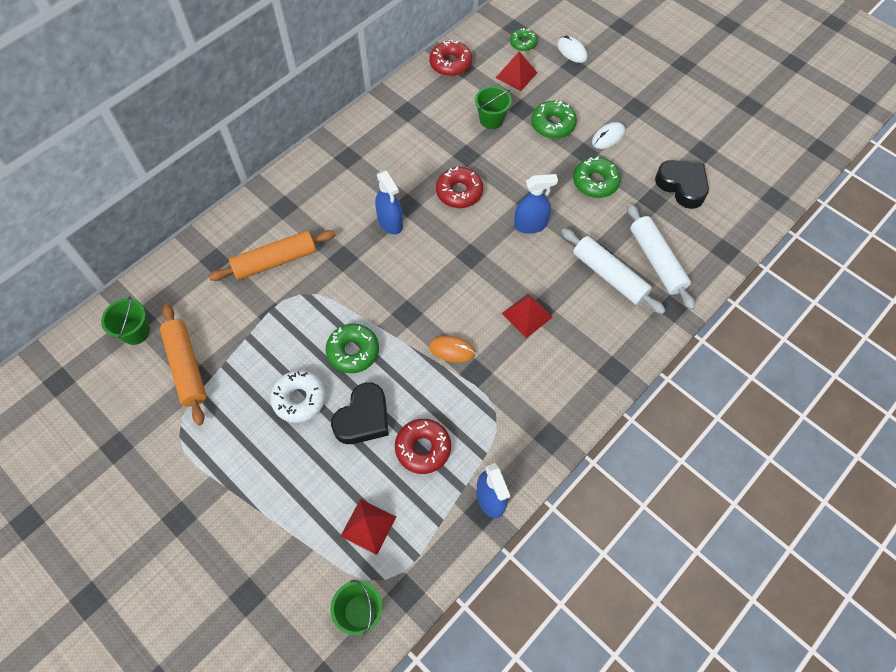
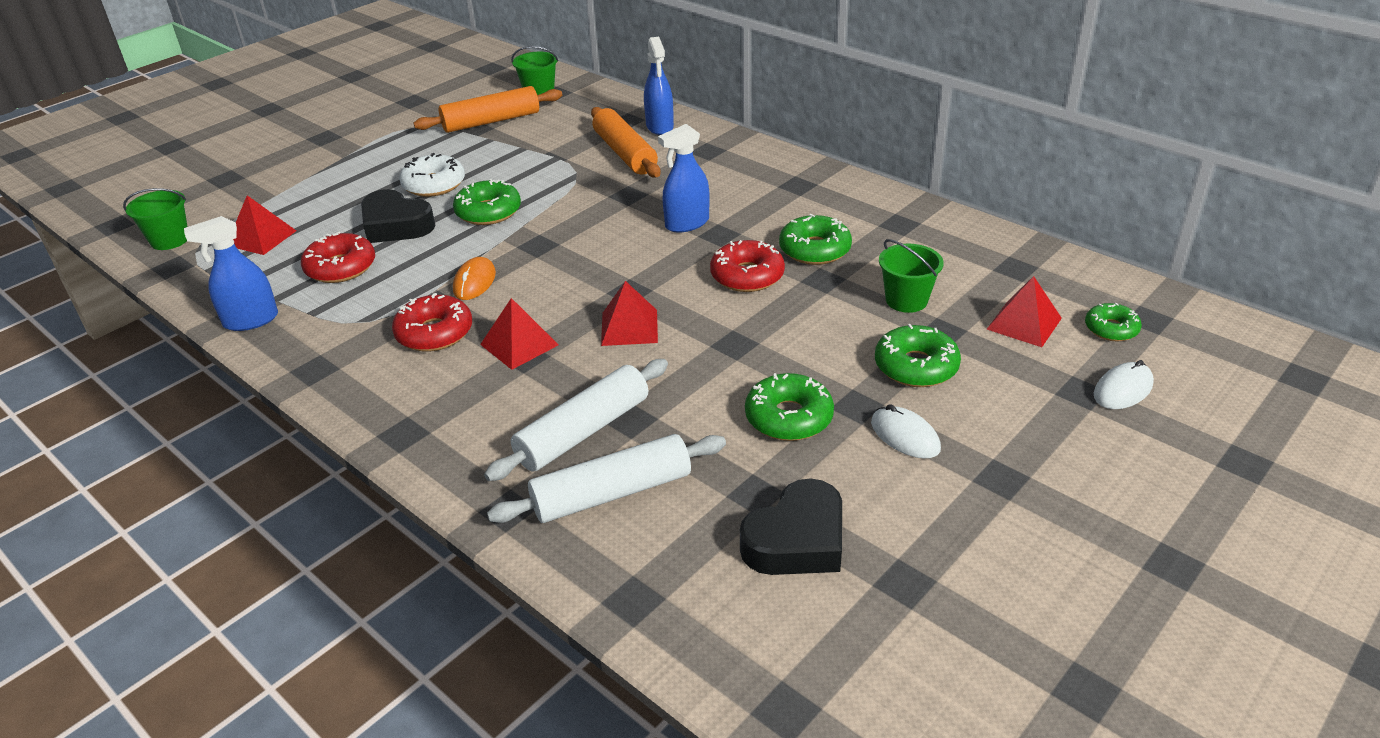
camera: 90 degrees right, 25 degrees down
(432, 156) = (814, 250): none -> green donut
(450, 64) = (1019, 256): red donut -> red donut (434, 333)
(511, 255) = (629, 327): none -> red pyramid
(530, 225) = (688, 345): blue spray bottle -> blue spray bottle (659, 127)

